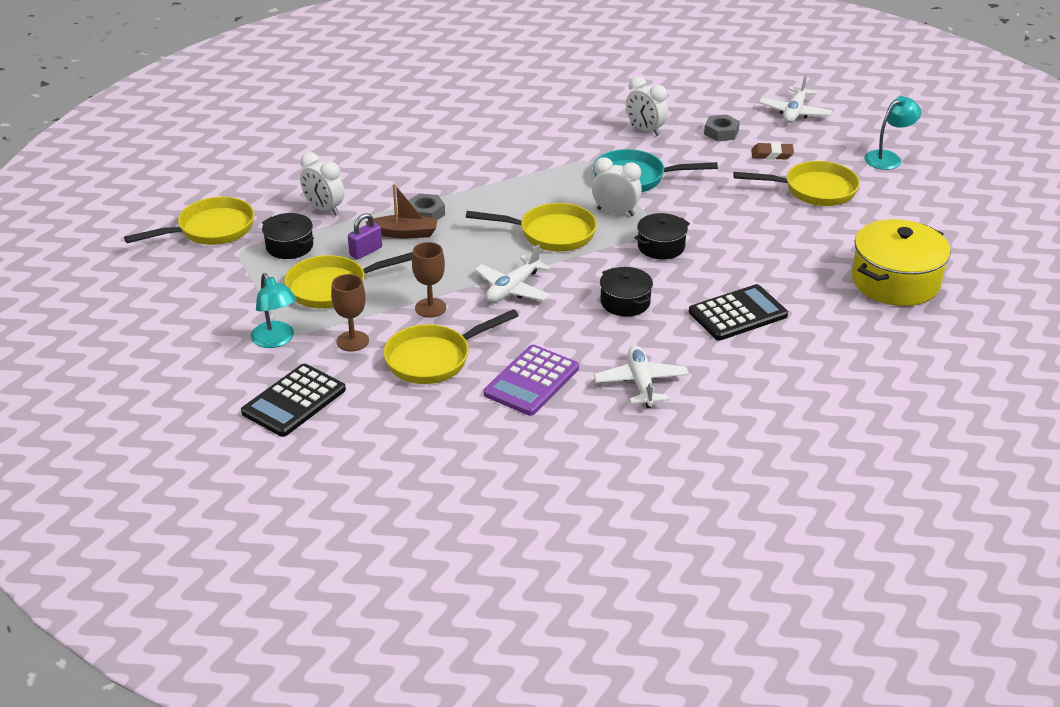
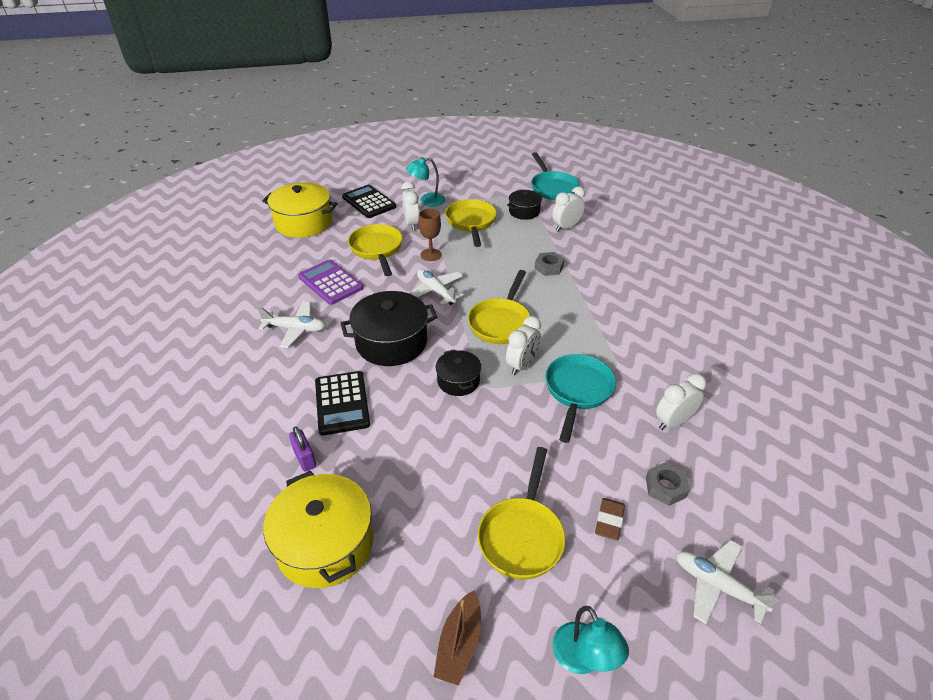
camera: 105 degrees right, 5 degrees up
(210, 230) = (552, 188): yellow pan -> turquoise pan
(352, 341) = (412, 224): brown goblet -> white clock
(366, 251) = (507, 238): purple padlock -> purple padlock (304, 458)
(381, 457) = (304, 223): none -> yellow pot
(405, 233) = (525, 255): brown boat -> brown boat (459, 644)
(625, 302) = (391, 342): black pot -> black pot, size x1.79

